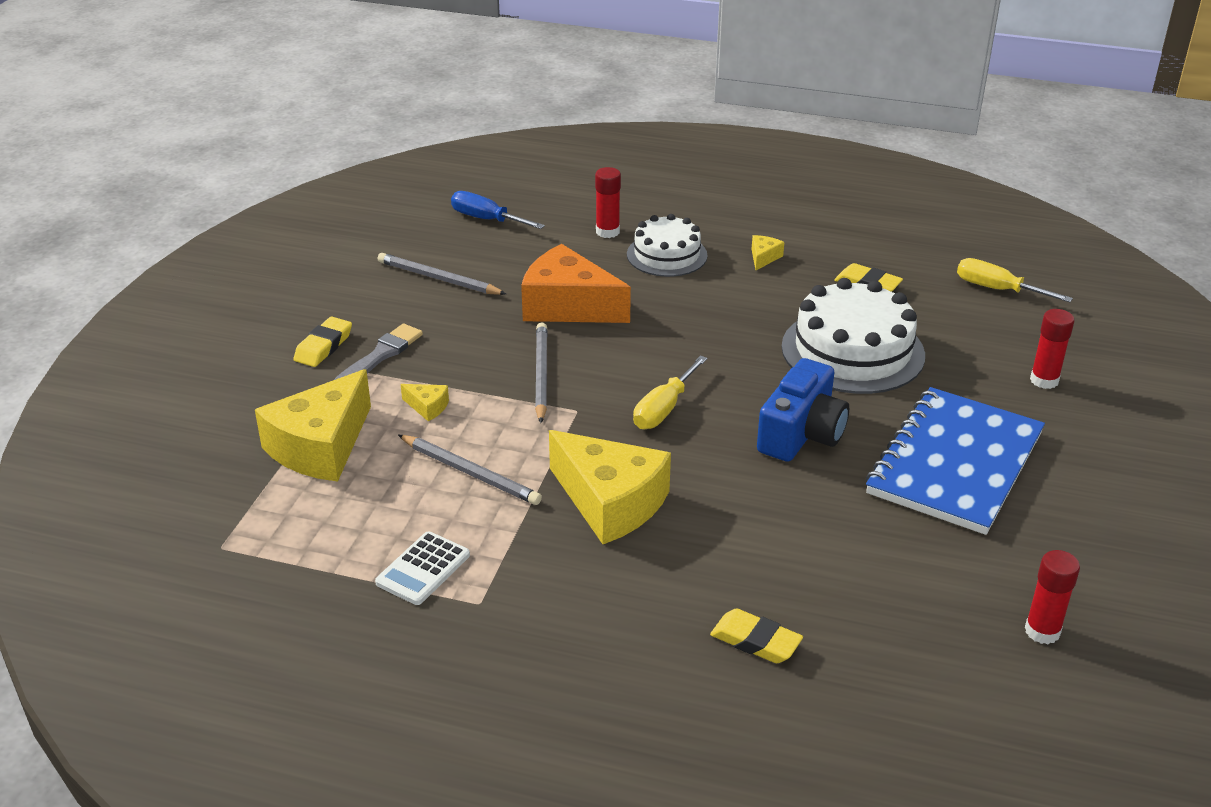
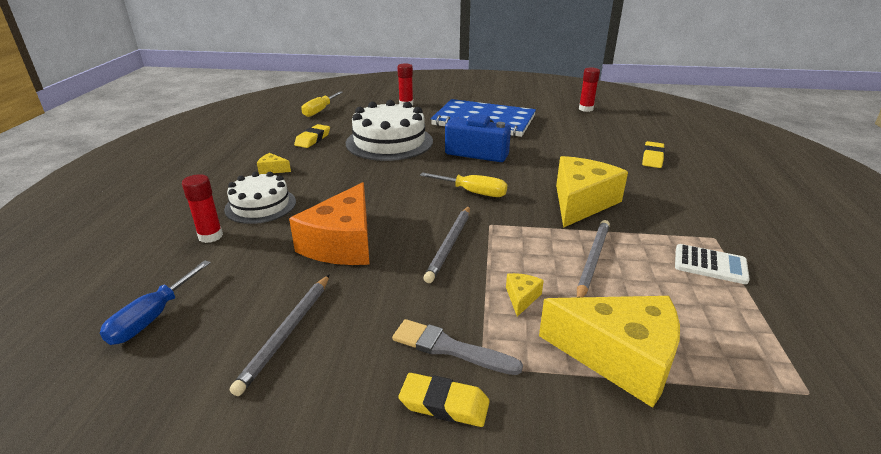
camera: 100 degrees left, 5 degrees down
(540, 375) = (450, 244): grey pencil -> grey pencil turned 60 degrees counterclockwise

